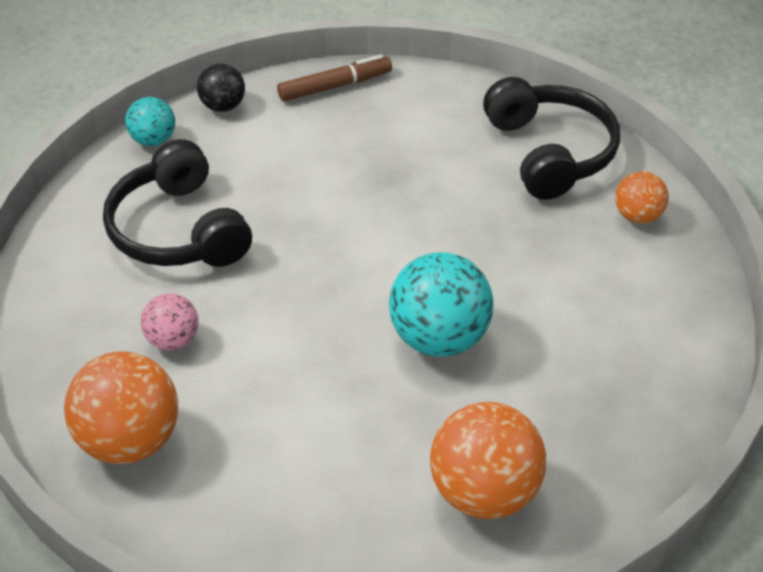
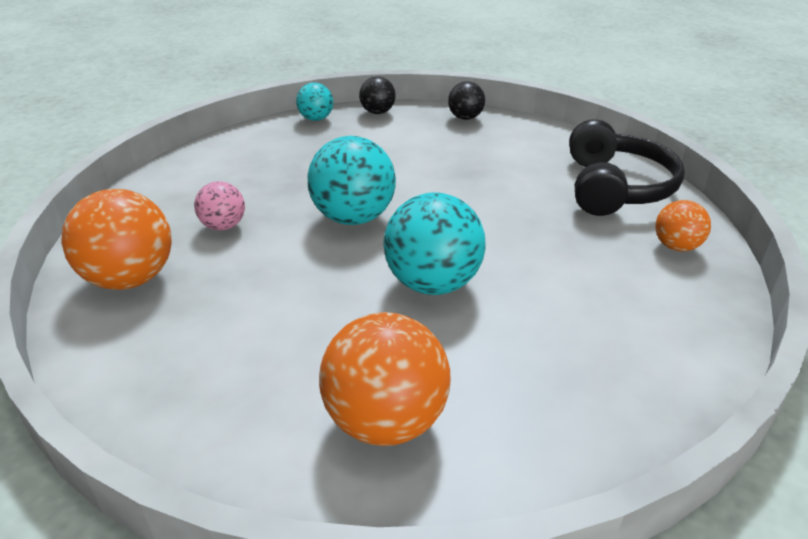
camera: 25 degrees right, 10 degrees down
(178, 230) = (288, 166): black headphones -> none
(307, 281) = (354, 218): none -> turquoise ball
(335, 86) = (465, 118): brown marker -> black ball

